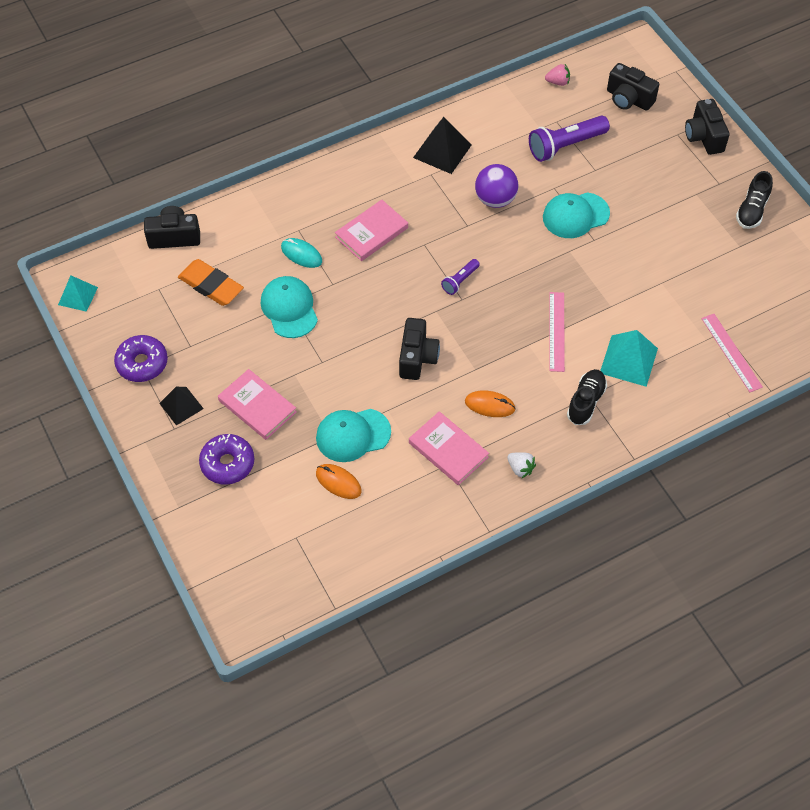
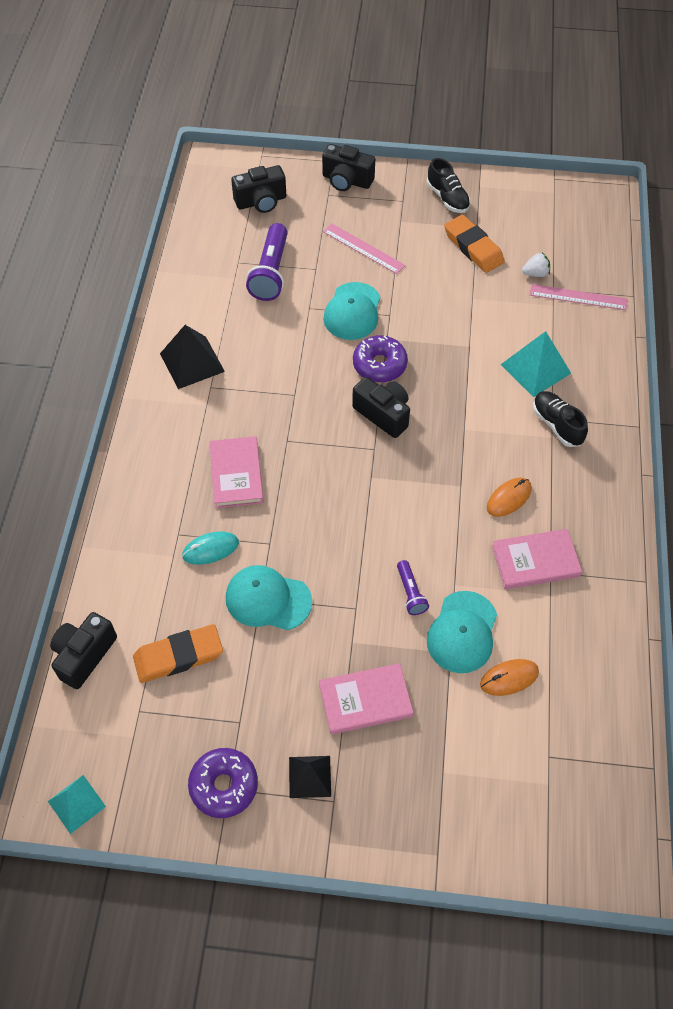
camera: 55 degrees left, 0 degrees up
(227, 463) = (416, 771): purple donut -> purple donut (379, 365)
(417, 358) = (413, 524): black camera -> black camera (383, 414)
(460, 281) = (352, 438): purple flashlight -> purple flashlight (410, 593)
(495, 199) = (284, 357): purple ball -> none
(520, 468) = (594, 516): white strawberry -> white strawberry (535, 273)
(556, 331) = (466, 400): pink ruler -> pink ruler (363, 248)
(558, 82) = (196, 235): pink strawberry -> none
(715, 255) = (473, 247): none -> orange eraser

